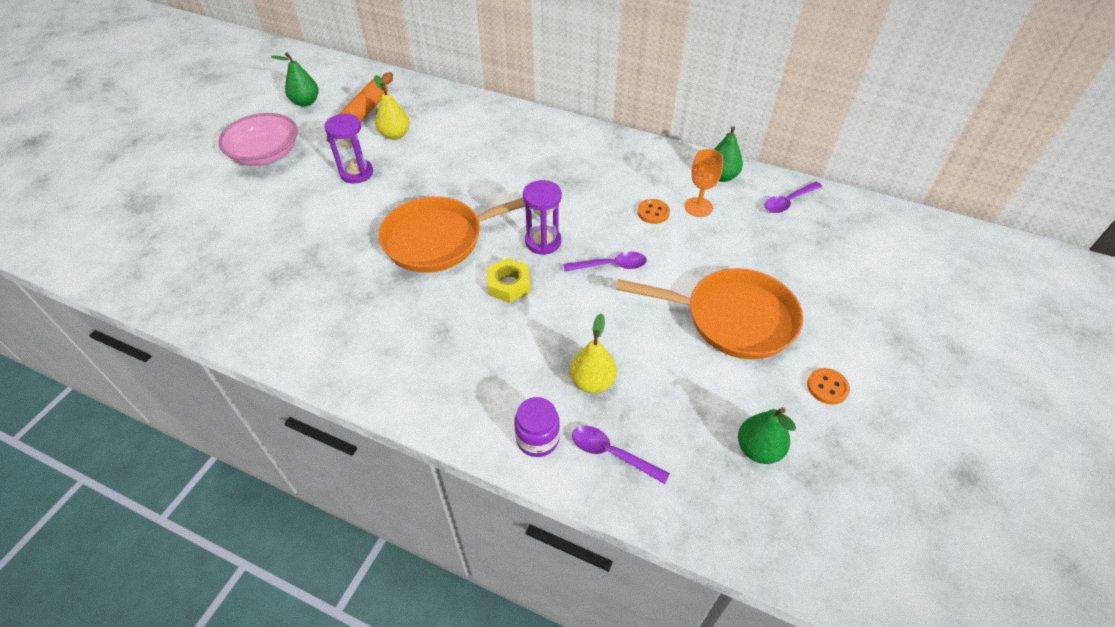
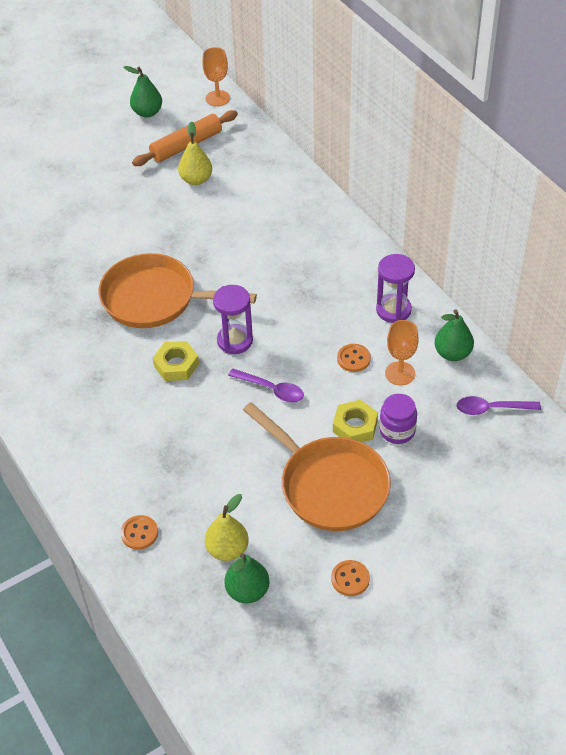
camera: 35 degrees right, 0 degrees up
(266, 155) = (80, 155): pink bowl -> none
(356, 173) = (137, 205): purple hourglass -> purple hourglass (393, 310)
(362, 73) = (217, 98): none -> orange goblet
(537, 439) = (98, 494): purple jar -> purple jar (397, 430)
(592, 382) = (172, 475): yellow pear -> yellow pear (227, 549)
(612, 453) = (139, 533): purple spoon -> orange button
(705, 262) = (355, 426): none -> yellow nut

